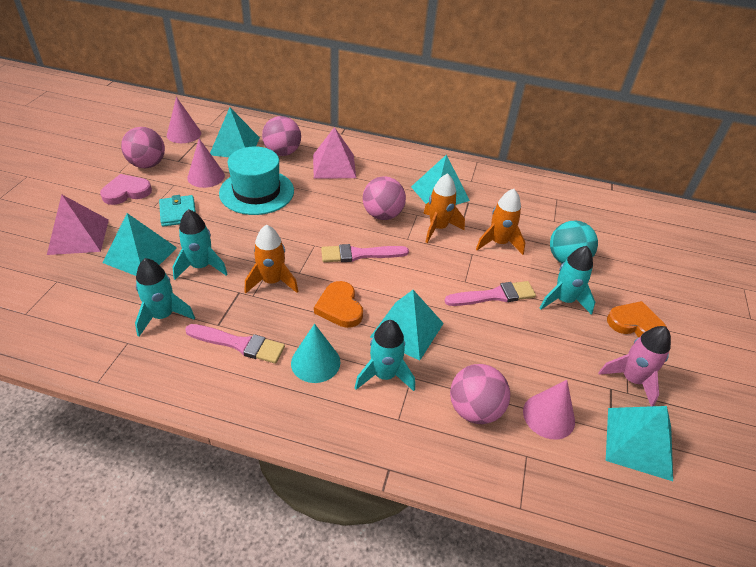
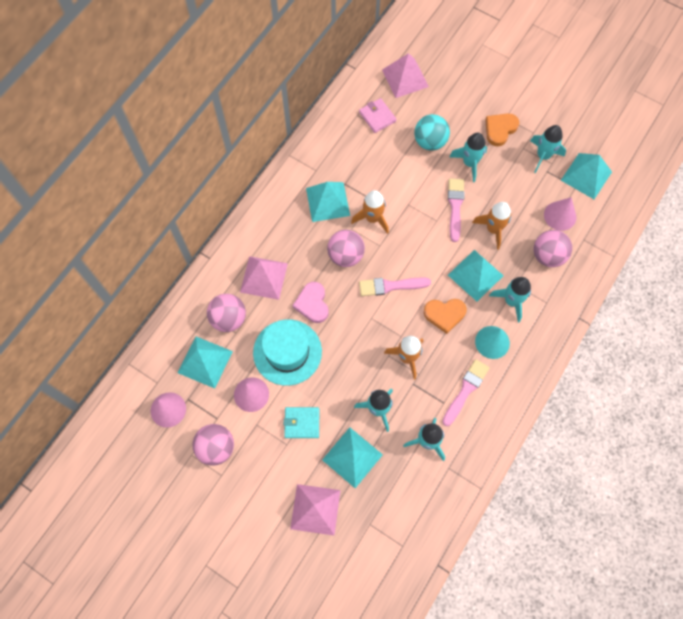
camera: 70 degrees left, 25 degrees up
(126, 192) = (258, 468): pink heart -> pink heart (312, 304)
(360, 254) = (390, 286): pink brush -> pink brush turned 75 degrees clockwise
(499, 243) = (400, 181): orange rocket -> orange rocket (493, 229)
(566, 213) = (377, 117): none -> pink wallet
(631, 380) = (543, 156): pink rocket -> turquoise rocket
(633, 227) = (405, 78): none -> pink pyramid

